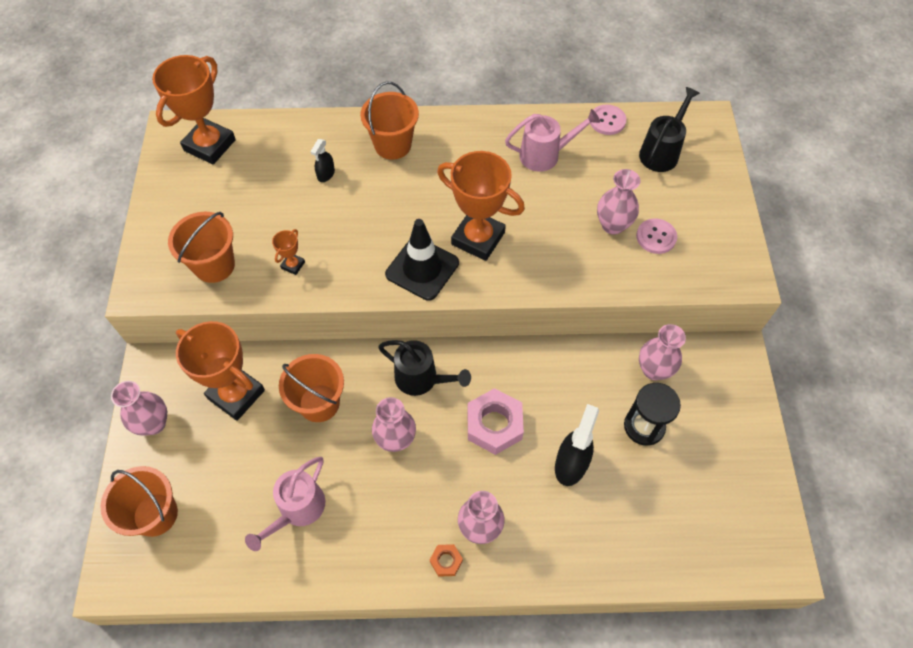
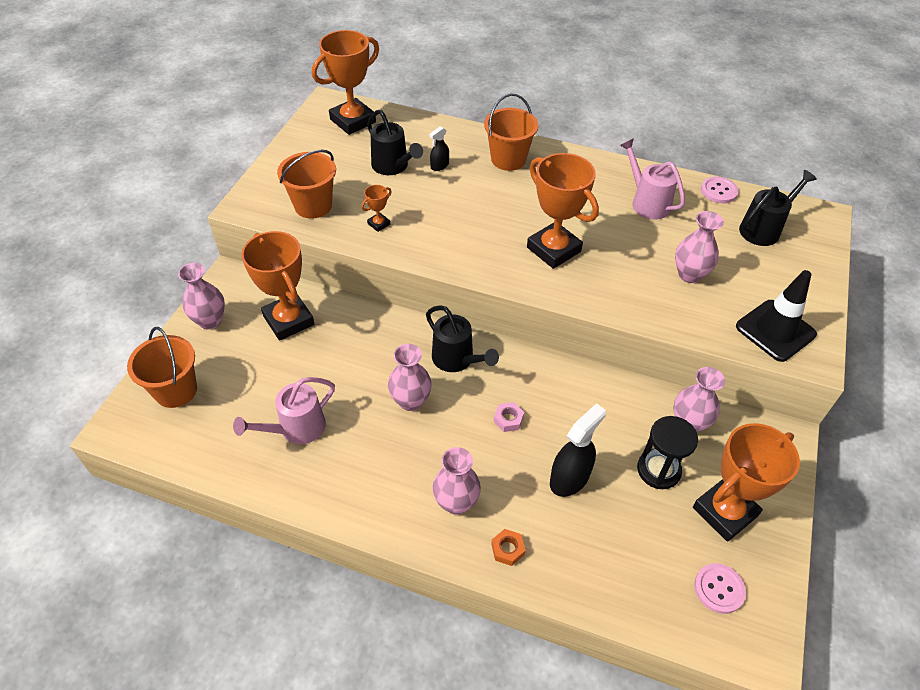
camera: 20 degrees right, 10 degrees down
(278, 190) = (393, 166): none -> black watering can
(319, 403) = (356, 350): orange bucket -> none
(422, 268) = (491, 258): black traffic cone -> black traffic cone (775, 330)
(446, 561) = (410, 520): orange nut -> orange nut (507, 549)
(494, 425) = (508, 419): pink nut -> pink nut, size x0.49
(545, 155) = (646, 202): pink watering can -> pink watering can turned 135 degrees counterclockwise
(656, 237) = (730, 296): pink button -> pink button (719, 589)
(712, 446) = (724, 511): none -> orange trophy

